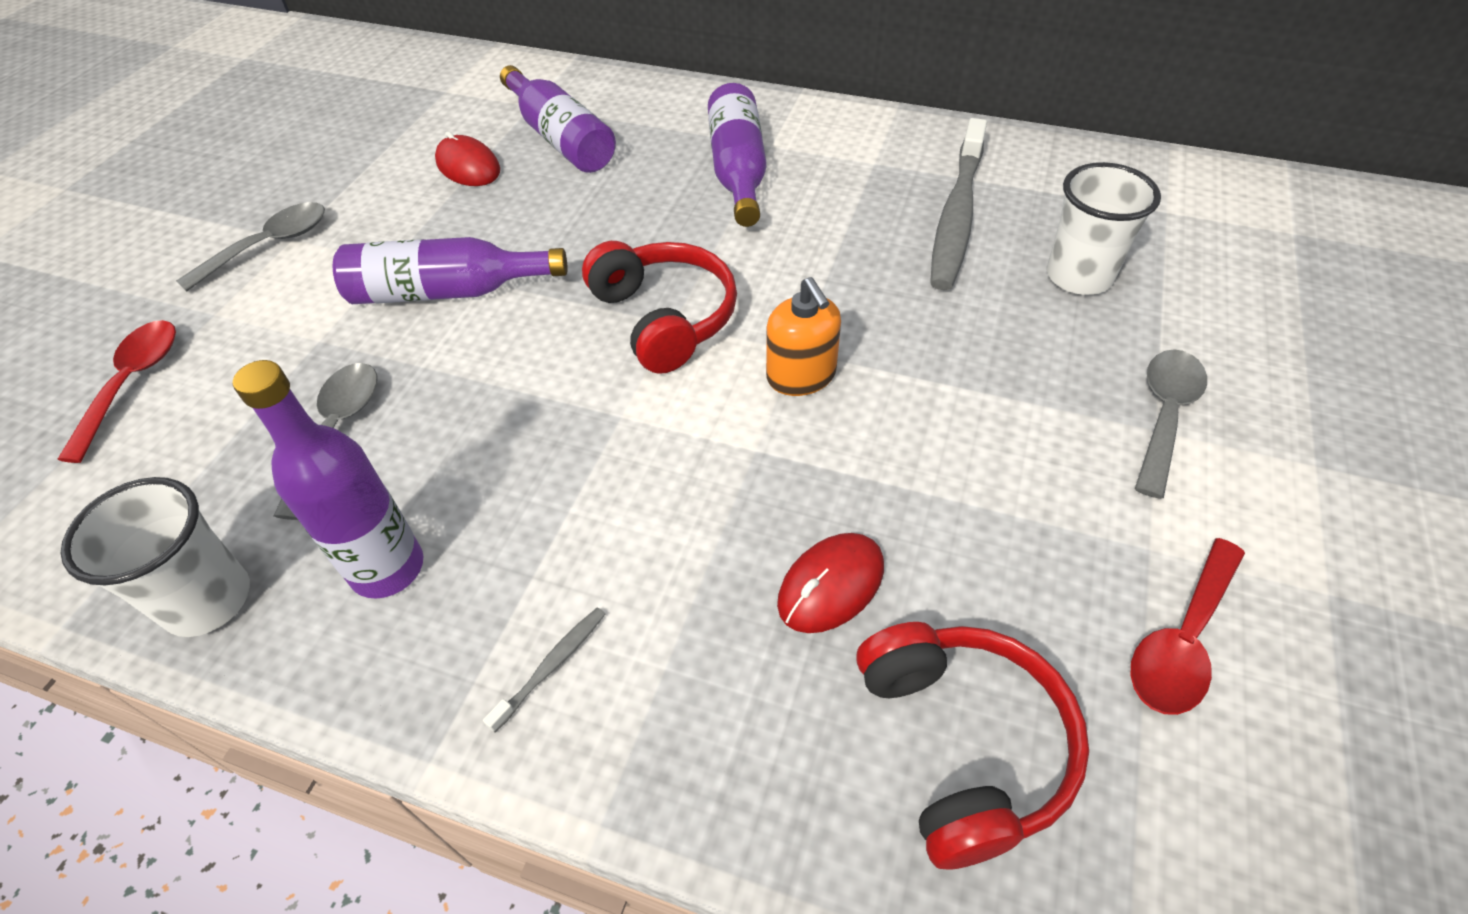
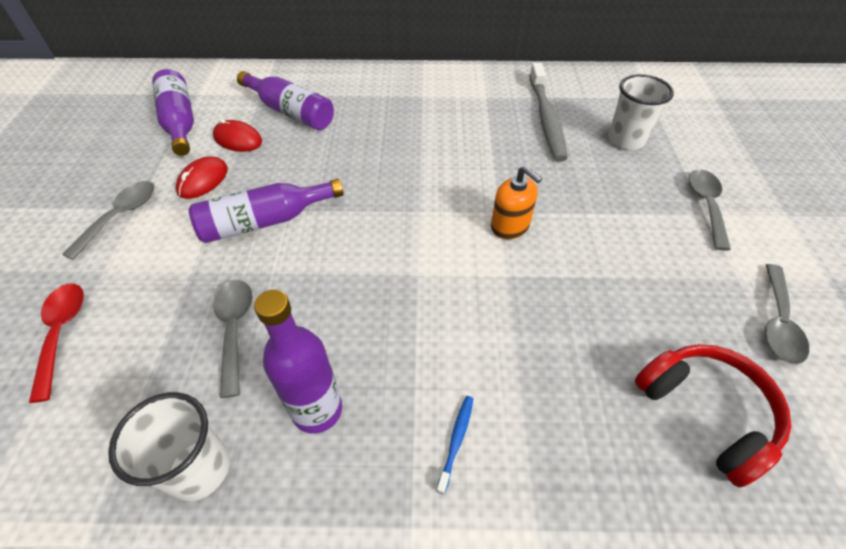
camera: 20 degrees left, 0 degrees up
(552, 666) = (456, 441): grey toothbrush -> blue toothbrush
(664, 318) = (413, 209): red headphones -> none
(738, 171) = (411, 114): purple bottle -> purple bottle (180, 122)
(831, 585) = (590, 343): red mouse -> red mouse (203, 180)
(1182, 640) = (777, 322): red spoon -> grey spoon

